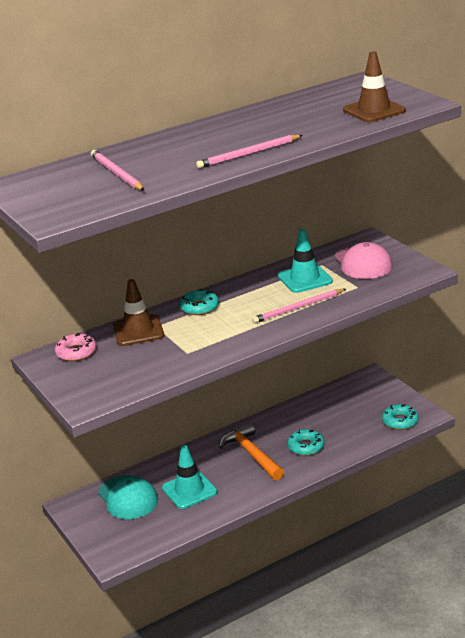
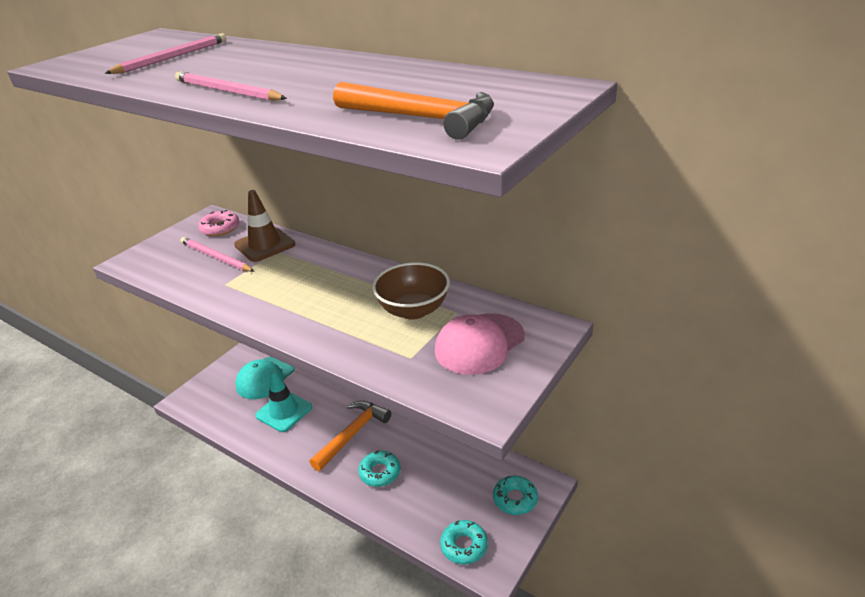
camera: 65 degrees right, 5 degrees up
(199, 307) = (321, 263): turquoise donut -> turquoise donut (515, 499)
(298, 308) = (338, 326): pink pencil -> pink pencil (215, 257)
(305, 279) = (413, 310): turquoise traffic cone -> brown bowl
(374, 110) = (422, 118): brown traffic cone -> orange hammer

